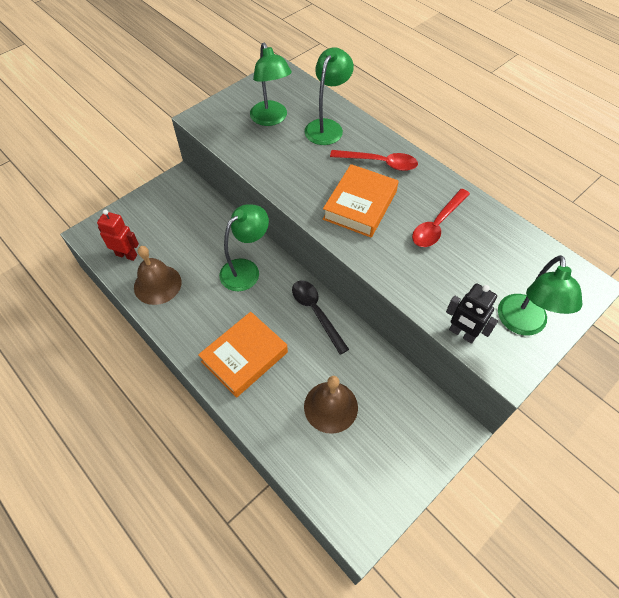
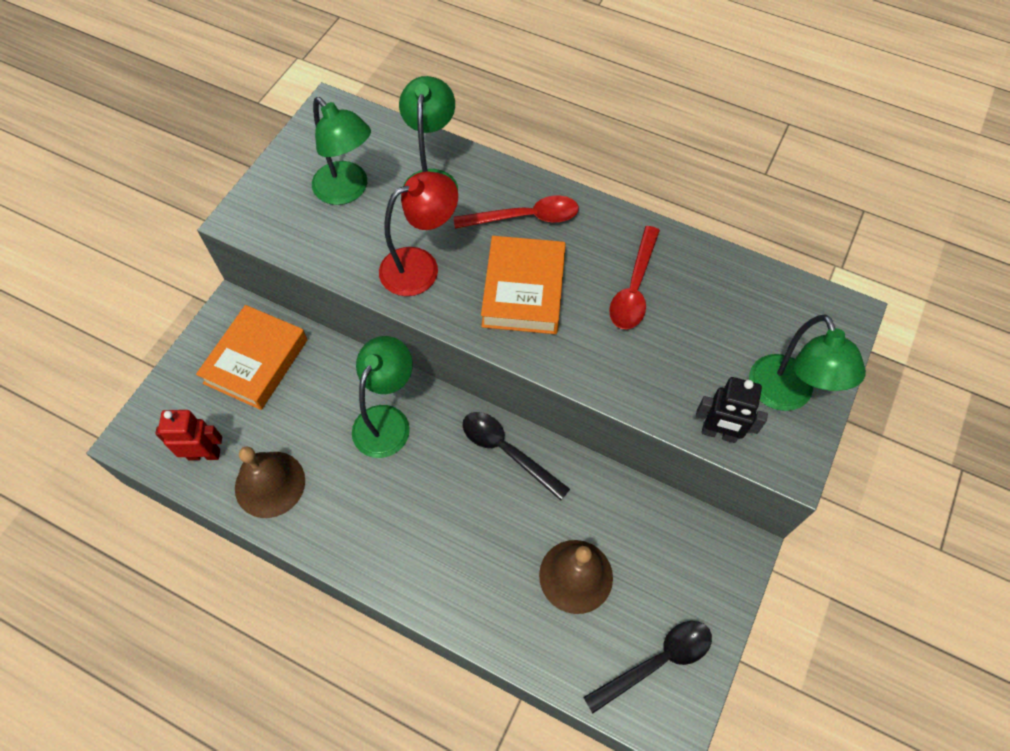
camera: 20 degrees left, 5 degrees up
(244, 357) = (436, 548): orange book -> orange book (256, 361)
(298, 173) = (421, 266): none -> red lamp
(365, 484) = (657, 662): none -> black spoon

